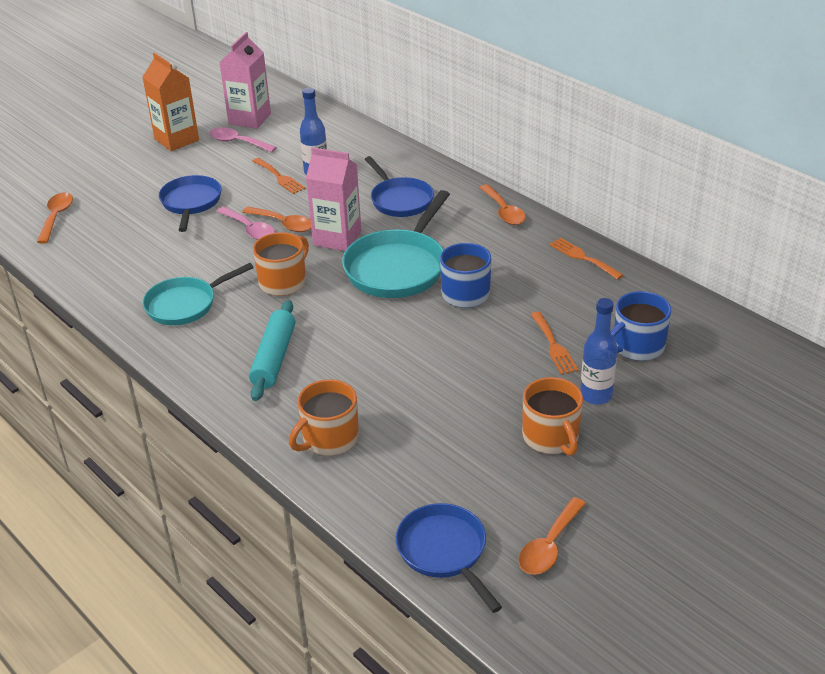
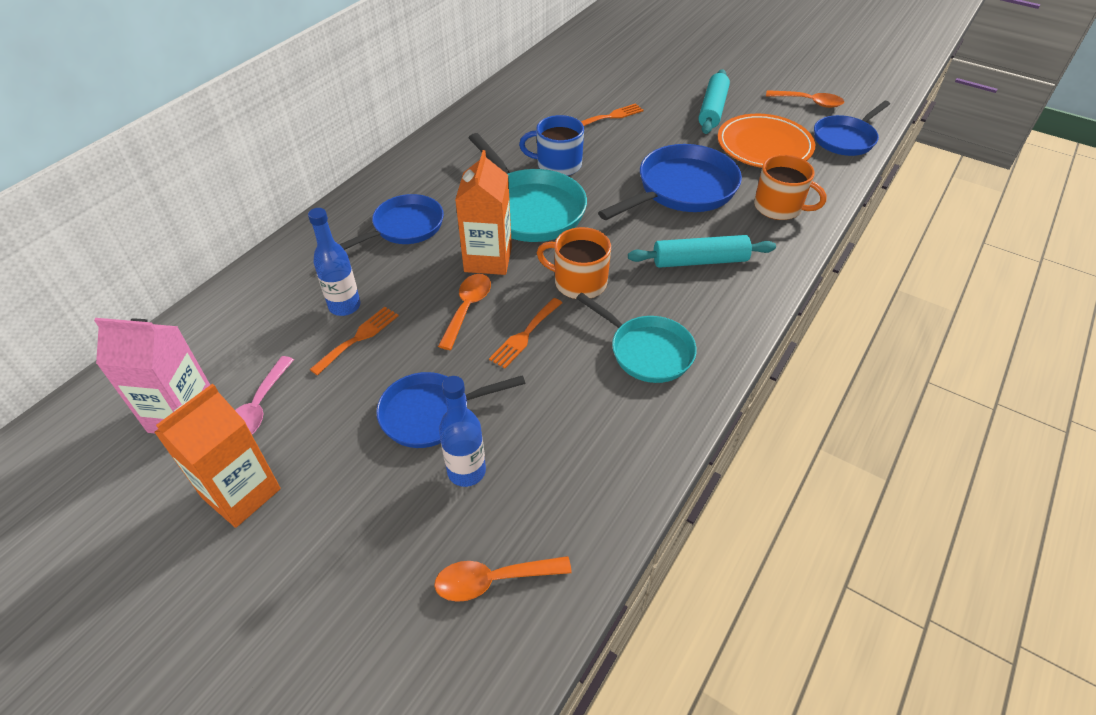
camera: 105 degrees left, 10 degrees up
(249, 229) = (484, 335): pink spoon -> none
(337, 238) = (488, 259): pink carton -> orange carton
(390, 371) = (682, 189): none -> blue pan
(398, 267) = (530, 209): turquoise pan -> turquoise pan turned 45 degrees clockwise
(452, 462) = (764, 146): none -> orange plate
(504, 211) = (419, 159): orange spoon -> none
(551, 437) = (712, 109): orange mug -> turquoise rolling pin
(583, 257) = (487, 112): orange fork -> orange fork (525, 335)
(596, 395) = (658, 96): blue bottle -> blue bottle (466, 471)
(637, 346) = (596, 83): blue mug -> none

